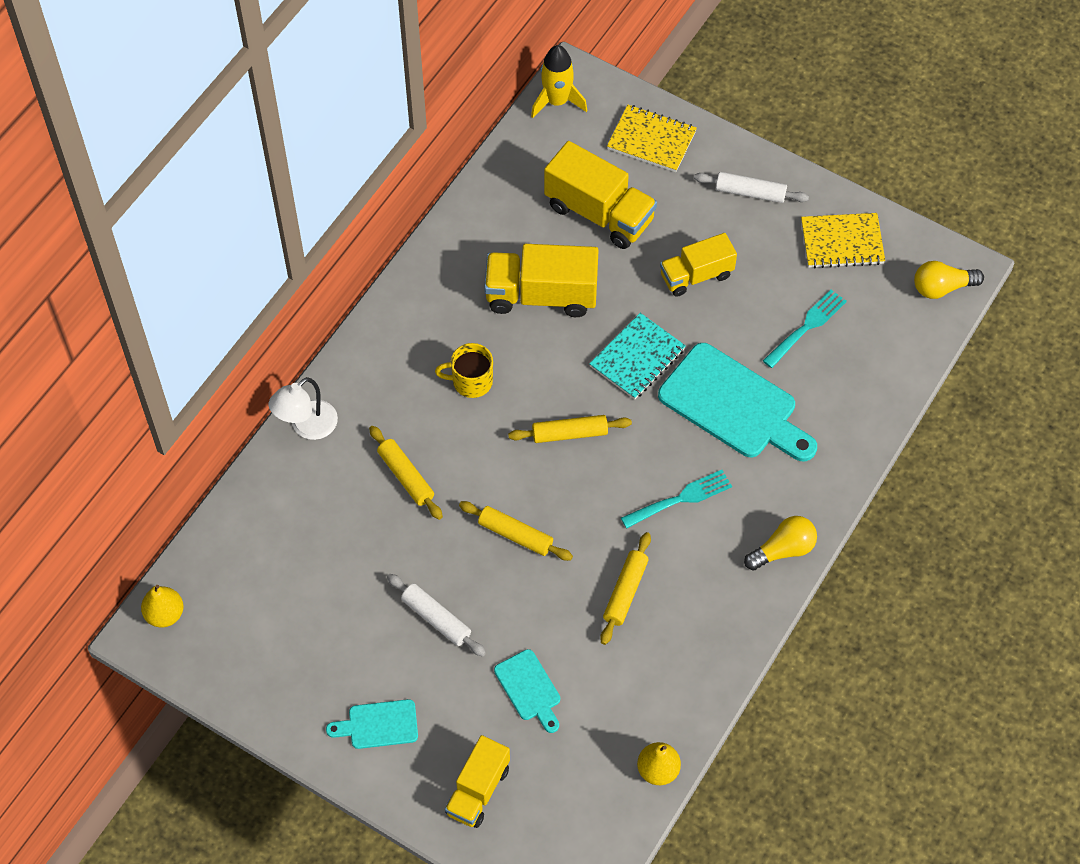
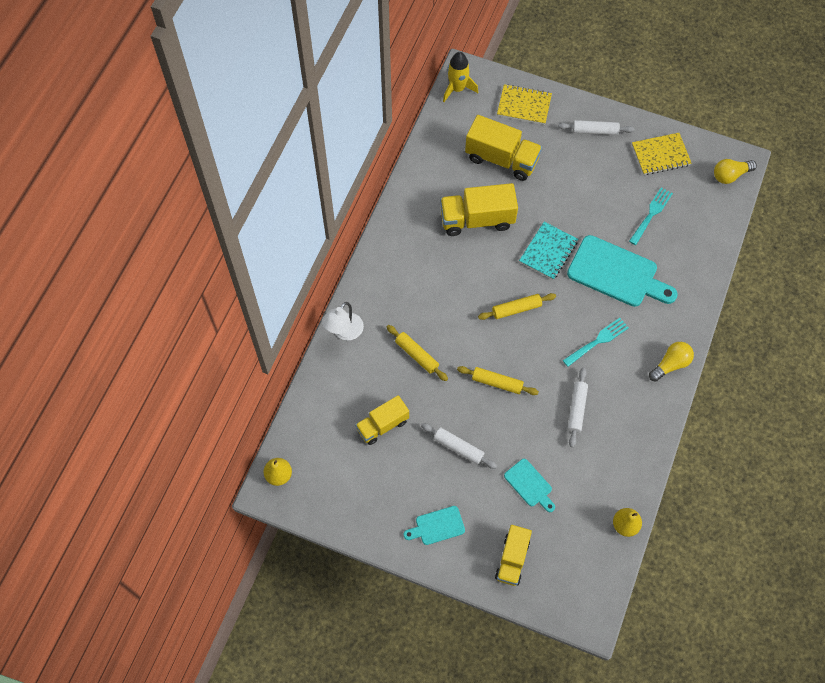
camera: 10 degrees left, 5 degrees up
(471, 381) = (444, 284): yellow mug -> none
(625, 592) = (576, 409): yellow rolling pin -> white rolling pin
(696, 275) = (573, 191): yellow truck -> yellow truck (382, 425)

